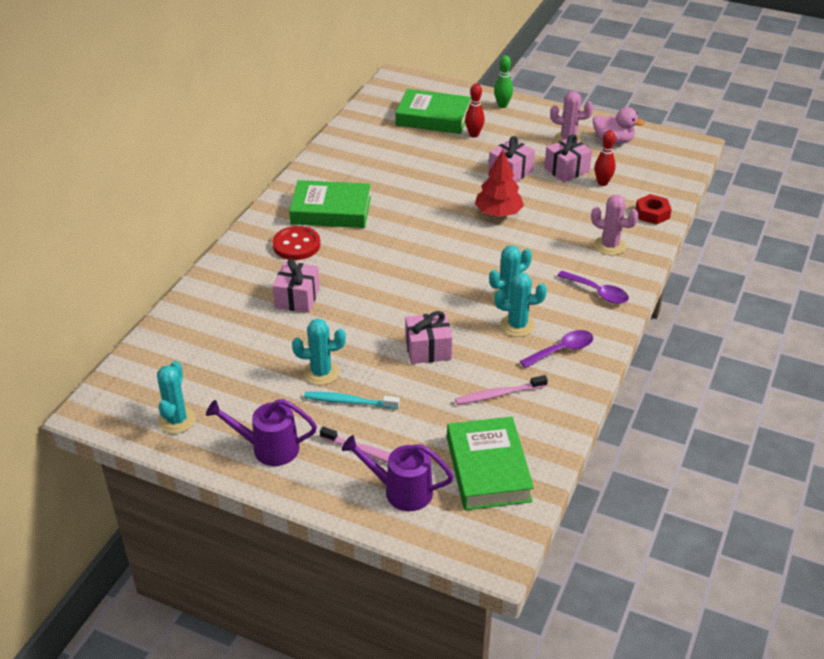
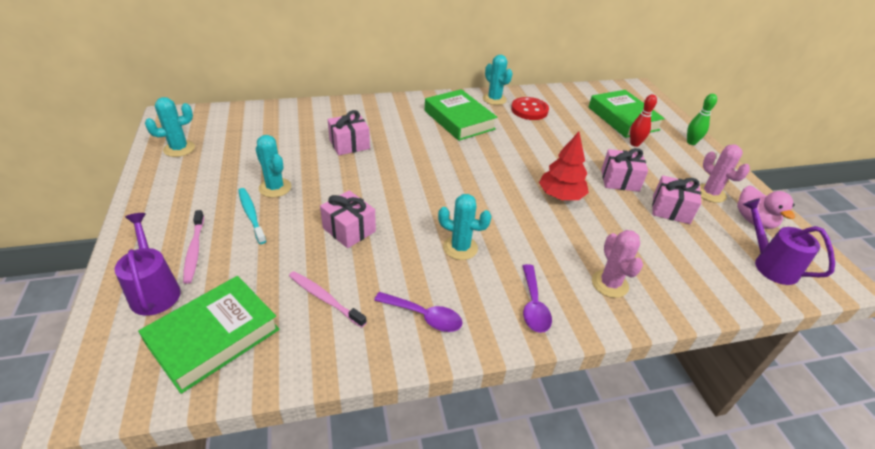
camera: 50 degrees right, 0 degrees up
(268, 448) = (171, 198): purple watering can -> purple watering can (769, 264)
(296, 245) = (405, 121): red button -> red button (529, 110)
(517, 325) = (429, 270): turquoise cactus -> turquoise cactus (494, 99)
(602, 183) = (688, 239): red bowling pin -> none
(652, 213) = (697, 294): red nut -> none

